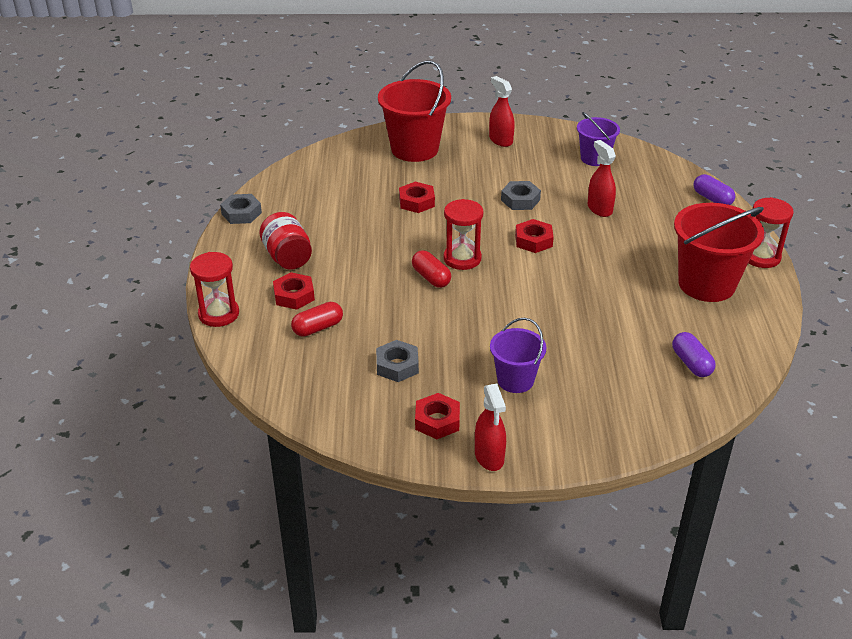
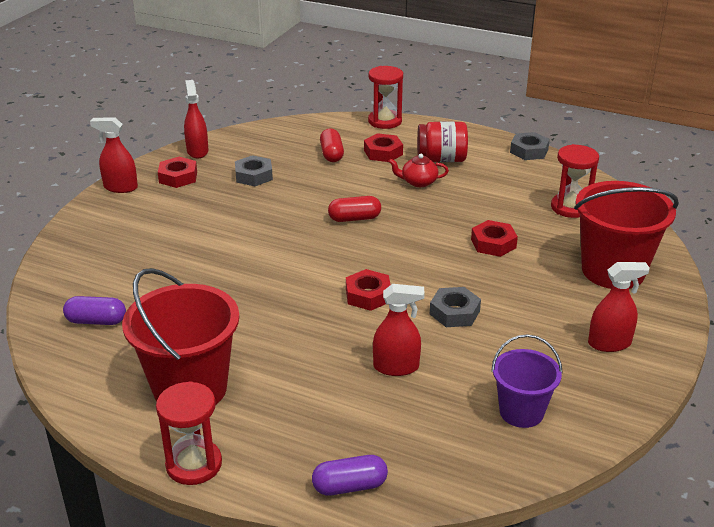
camera: 115 degrees right, 5 degrees down
(341, 260) = (418, 182): none -> red teapot
(371, 431) = (197, 151): none -> red spray bottle
(462, 258) = (370, 243): red hourglass -> red hourglass (570, 207)
(515, 380) = (181, 221): purple bucket -> none

